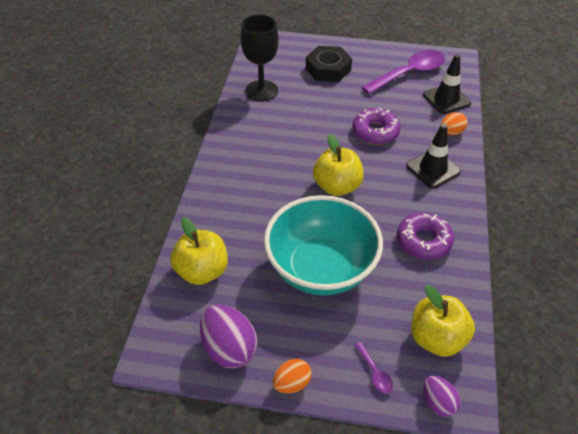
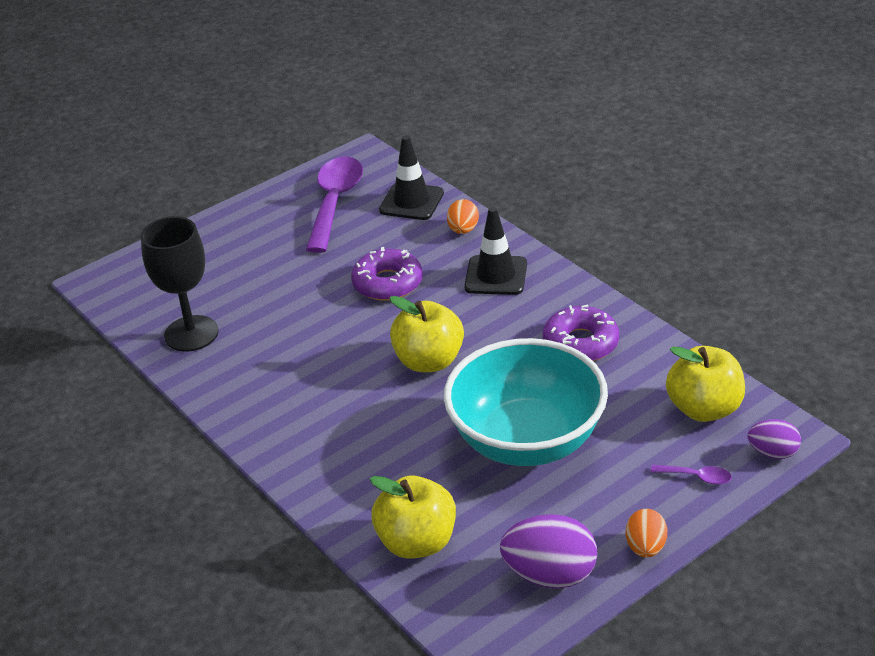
camera: 45 degrees left, 10 degrees down
(328, 69) = (235, 258): black nut -> none

